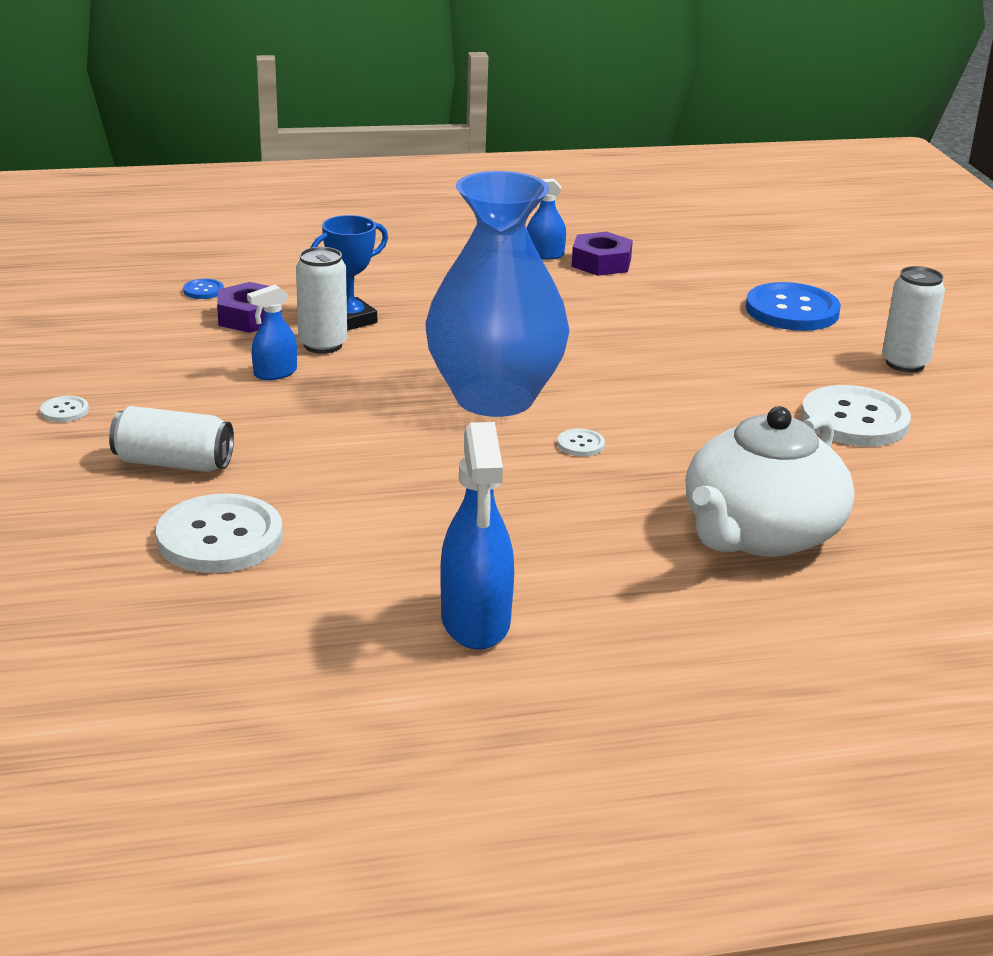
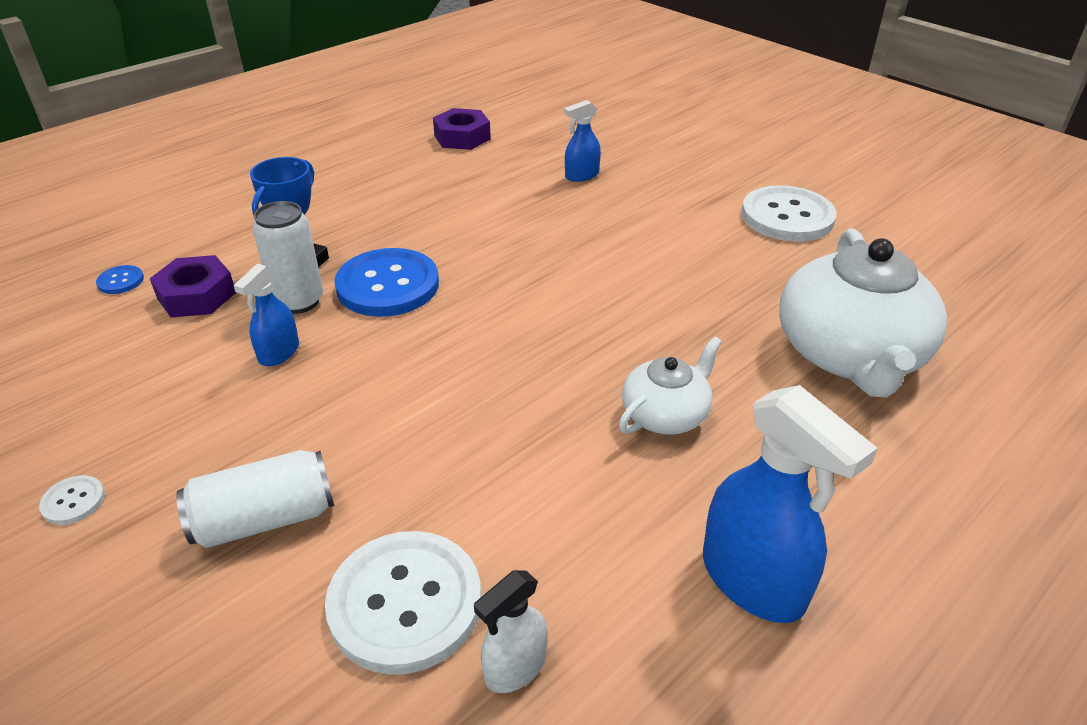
camera: 30 degrees left, 10 degrees up
(256, 594) = (515, 667): none -> white spray bottle
(494, 398) = (508, 301): blue vase -> none
(535, 511) = (666, 414): none -> white teapot
(544, 255) = (410, 143): blue spray bottle -> blue spray bottle (581, 175)
(580, 444) = (626, 322): white button -> none
(792, 310) = (641, 136): blue button -> blue button (388, 285)
(905, 363) = (762, 155): white can -> none

